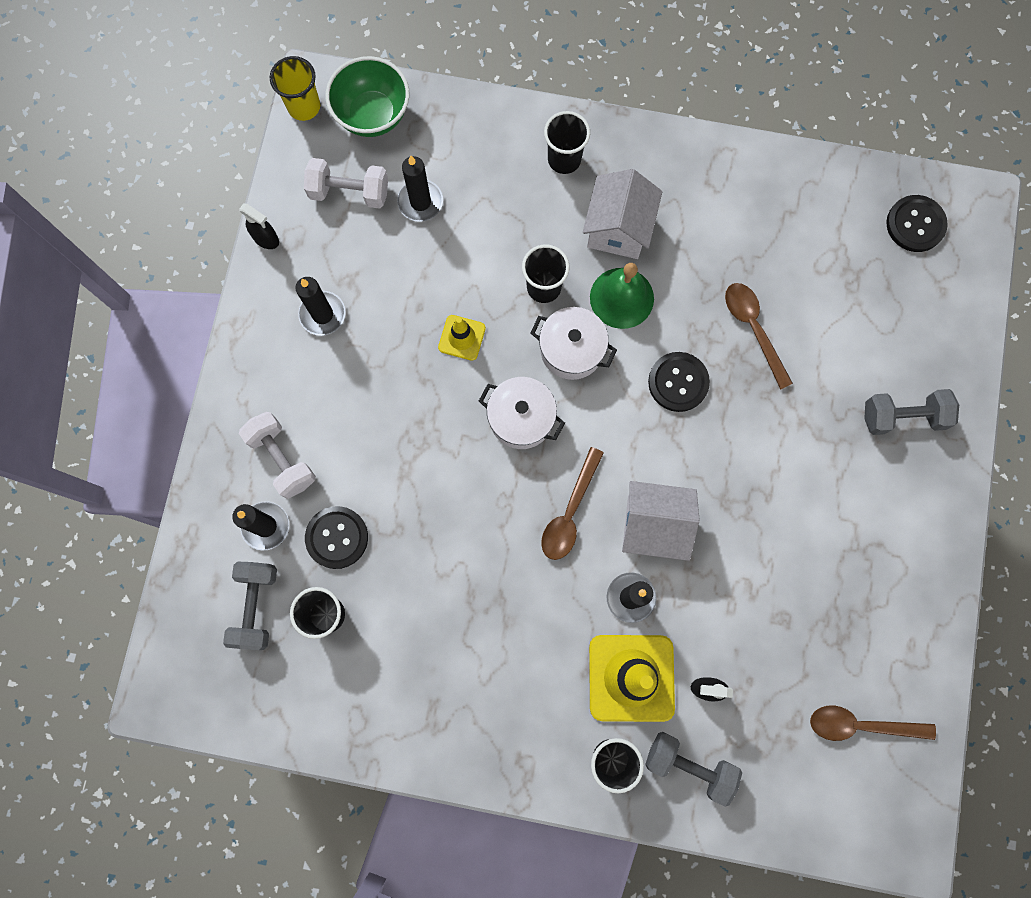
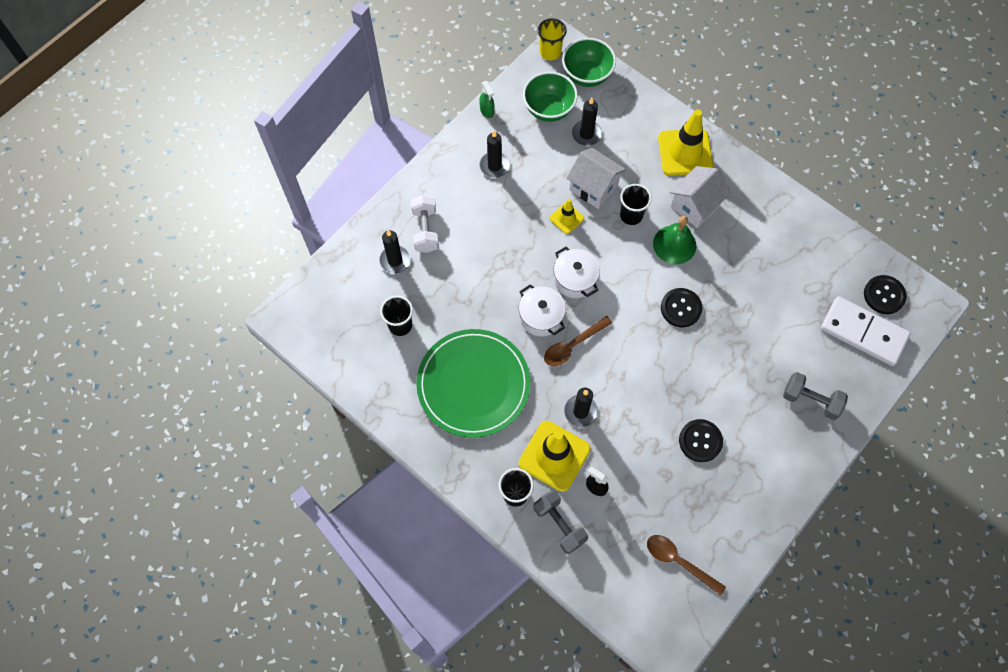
camera: 30 degrees right, 10 degrees down
(256, 606) = (364, 300): grey dumbbell -> none
(266, 239) = (487, 111): black spray bottle -> green spray bottle
(337, 537) = (430, 287): black button -> black button (700, 441)
(349, 192) = (549, 109): white dumbbell -> green bowl
(472, 641) = (473, 384): none -> green plate
(564, 159) = (685, 152): black cup -> yellow traffic cone
(571, 350) = (627, 257): white pot -> white pot (541, 317)
(653, 525) = (618, 379): white house -> white house (593, 187)
(753, 329) = (745, 302): brown spoon -> none
(917, 289) = (863, 332): none -> white domino

